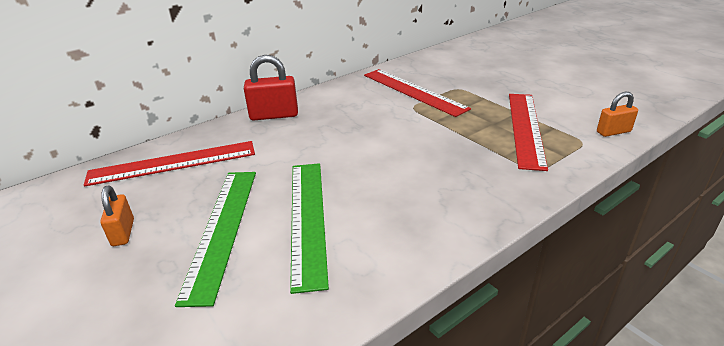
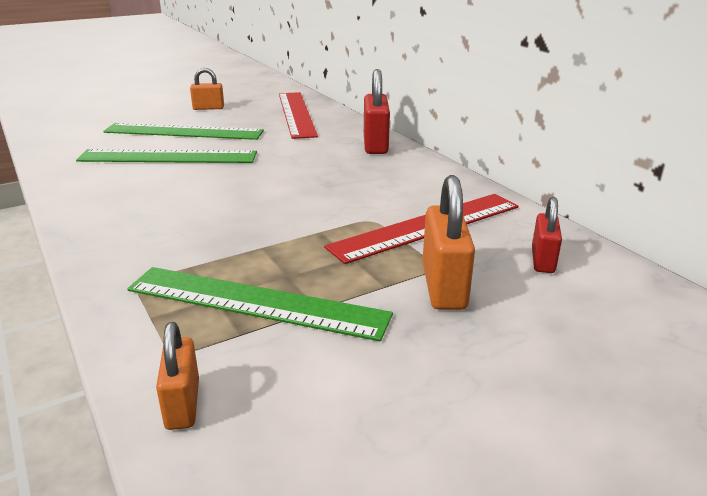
camera: 95 degrees right, 5 degrees down
(437, 66) = (542, 260): none -> red padlock
(476, 85) = (444, 286): none -> orange padlock
(525, 128) = (256, 302): red ruler -> green ruler

